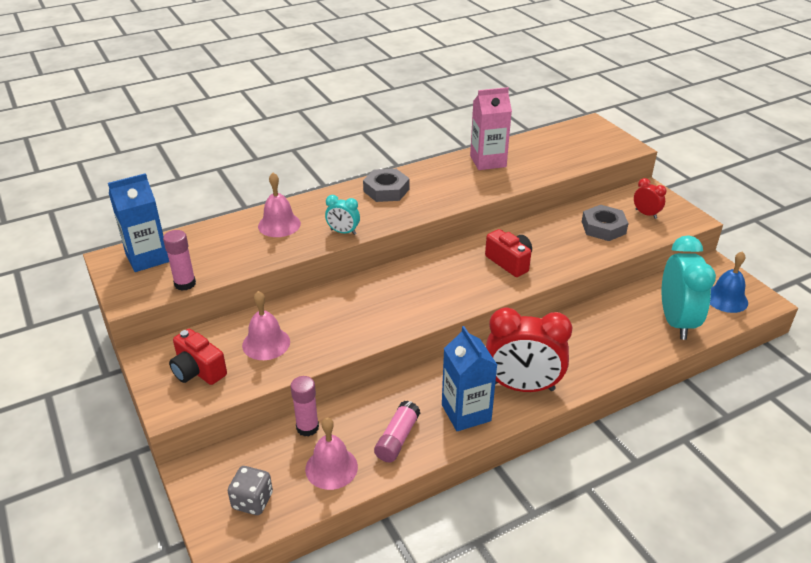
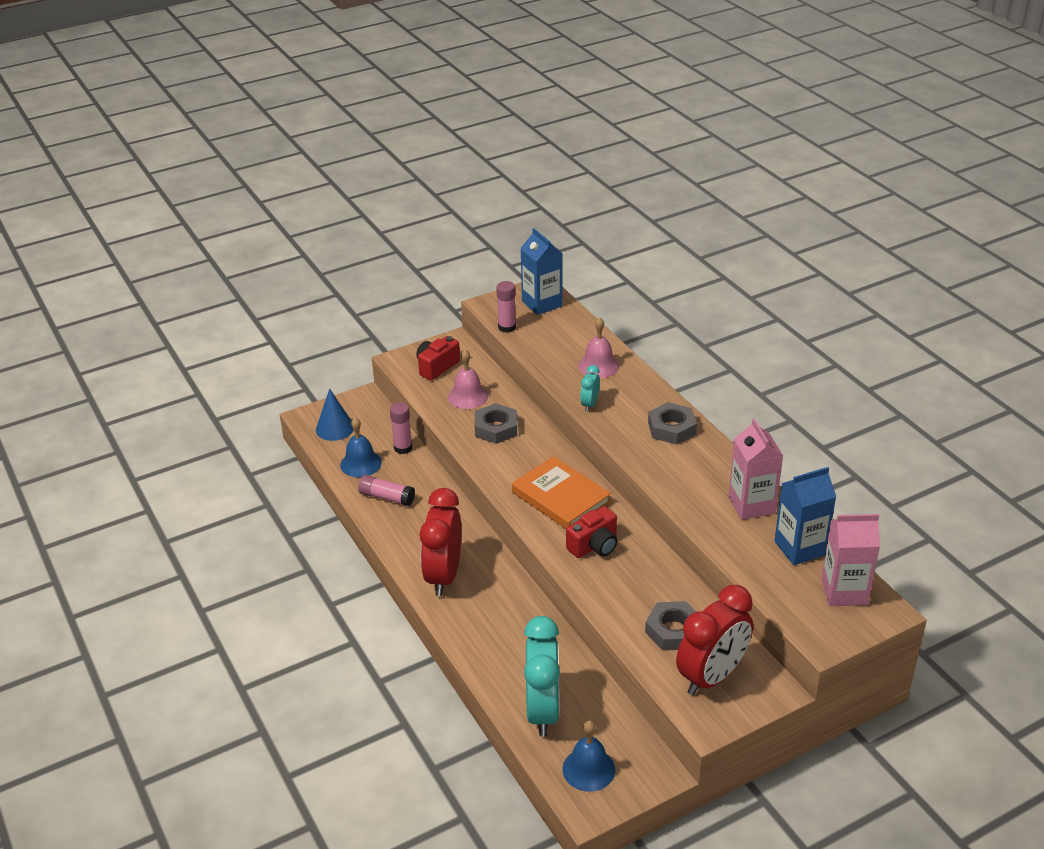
camera: 90 degrees right, 0 degrees up
(252, 501) = (335, 428): grey dice -> blue cone
(330, 321) = (496, 428): none -> grey nut
(331, 468) = (360, 463): pink bell -> blue bell
(444, 279) = (561, 497): none -> orange book
(466, 413) = (413, 538): blue carton -> blue carton (800, 548)
(577, 135) = (844, 591): none -> pink carton
(646, 214) = (711, 677): red clock -> red clock, size x2.13
(676, 322) = (542, 711): turquoise clock -> turquoise clock turned 90 degrees counterclockwise

